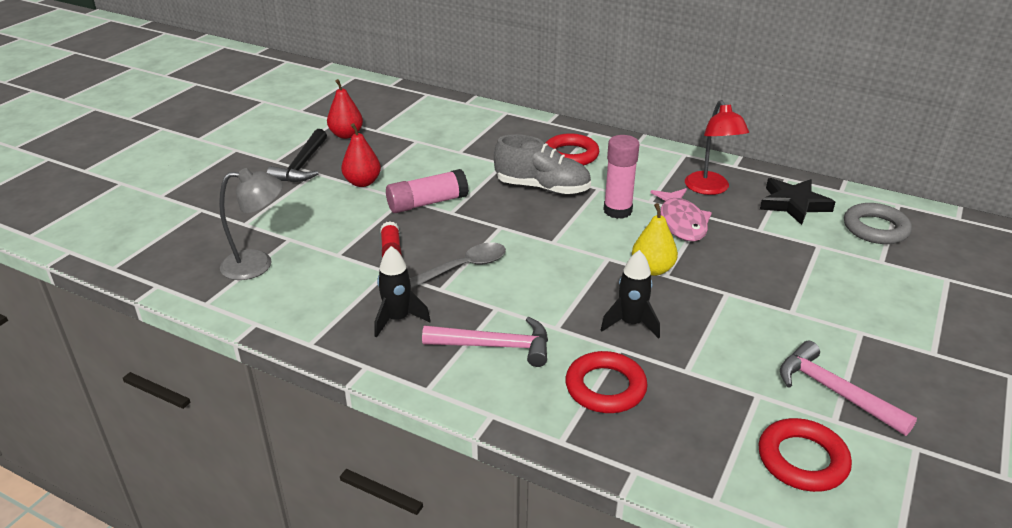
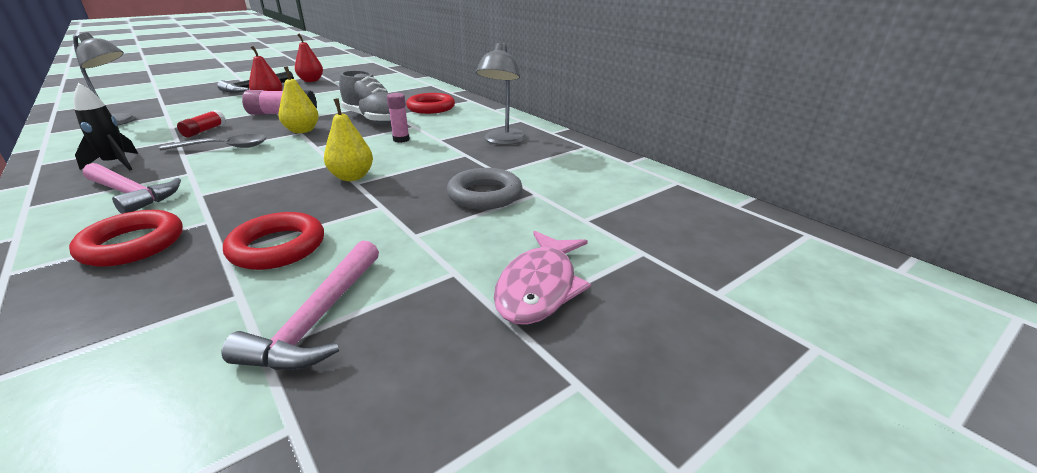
camera: 25 degrees right, 5 degrees down
(498, 223) = (302, 131): none -> yellow pear
(617, 211) = (401, 139): pink glue stick -> pink glue stick, size x0.61
(631, 323) = (256, 206): black rocket -> none
(681, 222) = (438, 155): pink fish -> pink fish (539, 287)
(710, 189) = (503, 141): red lamp -> grey lamp
(793, 204) = (562, 162): black star -> none
(802, 460) = (140, 380): red ring -> red ring (277, 247)
(834, 391) = (318, 319): pink hammer -> pink hammer turned 150 degrees counterclockwise
(875, 228) = (620, 194): grey ring -> grey ring (485, 195)

